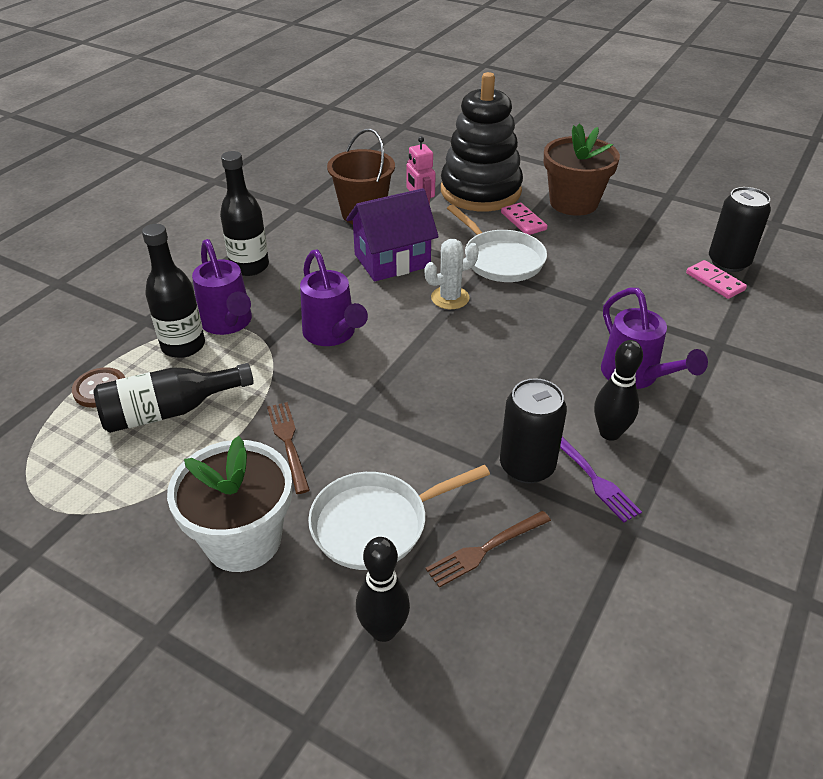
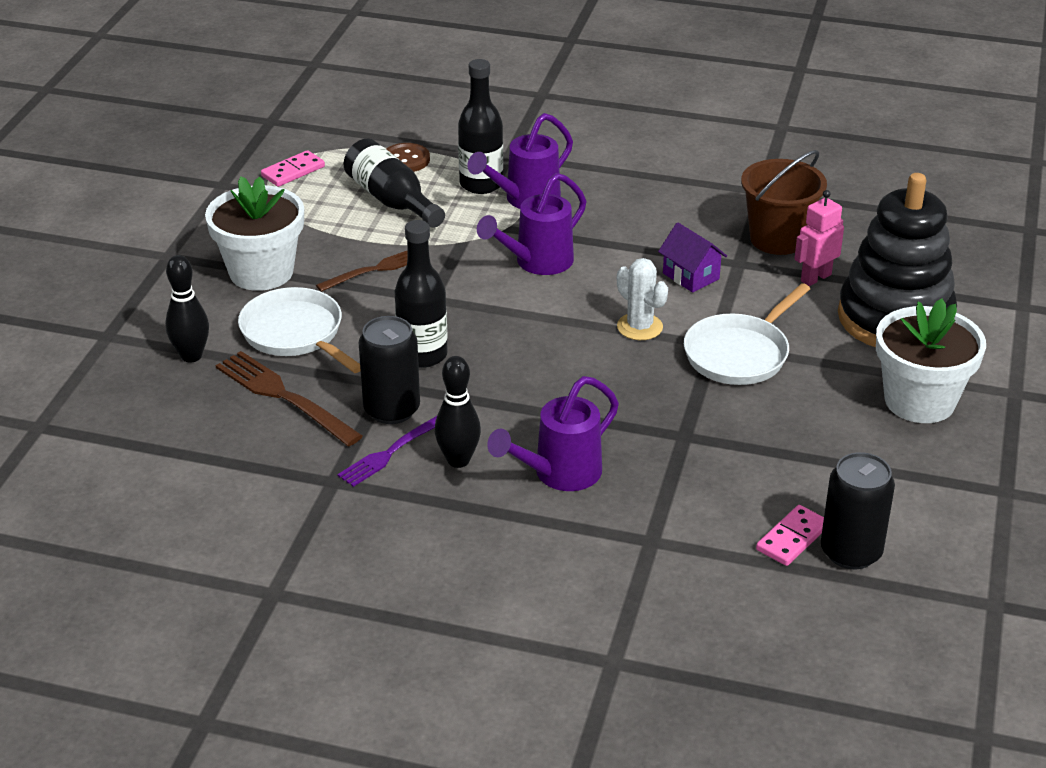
camera: 75 degrees right, 5 degrees down
(249, 266) = (626, 189): black bottle -> black bottle (422, 355)
(392, 260) = (691, 276): purple house -> purple house, size x0.59
(485, 550) = (283, 396): brown fork -> brown fork, size x1.50
(523, 221) = (841, 362): pink domino -> pink domino (293, 171)
(573, 203) = (919, 401): brown flower pot -> white flower pot

